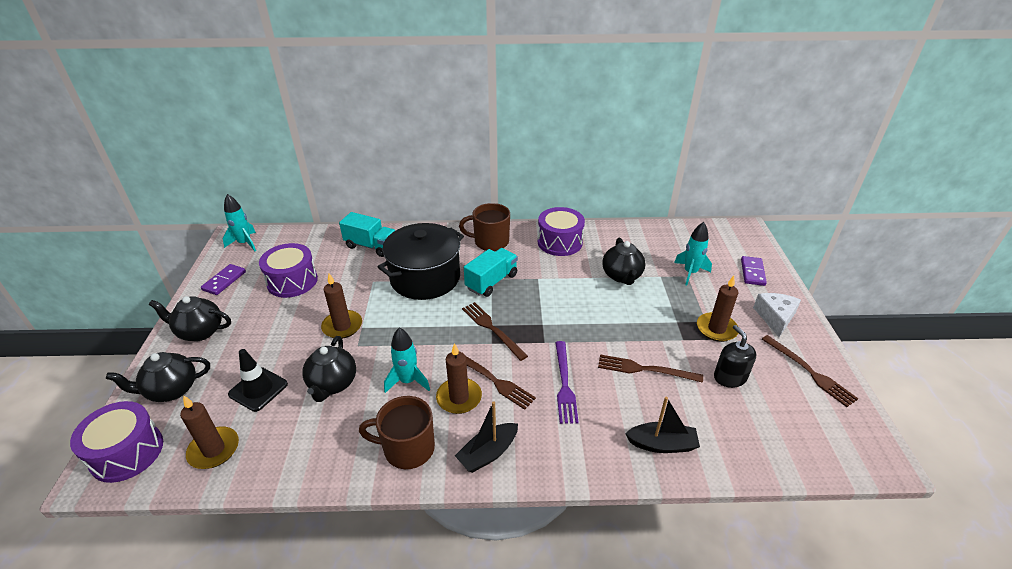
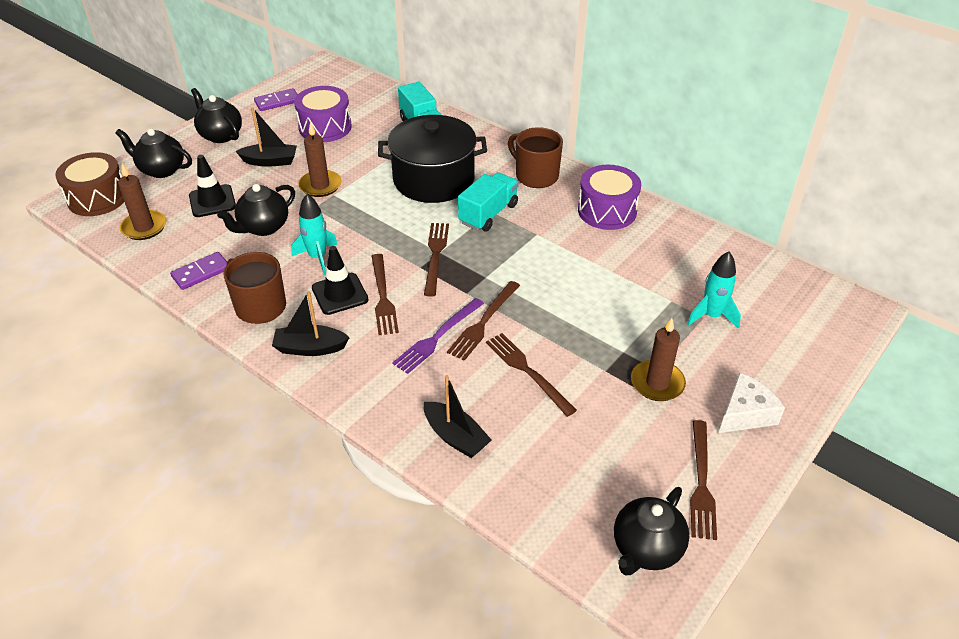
camera: 40 degrees right, 5 degrees up
(127, 452) = (97, 198): purple drum -> brown drum
(245, 243) = (325, 76): turquoise rocket -> none
(275, 329) = (270, 161): none -> black boat
(459, 398) = (340, 294): brown candle -> black traffic cone
(491, 282) = (488, 214): turquoise truck -> turquoise truck turned 45 degrees counterclockwise
(579, 355) = (483, 322): none -> brown fork
(622, 276) = (627, 278): black teapot -> black teapot (646, 549)
(730, 377) = (603, 431): black soap dispenser -> none
(752, 272) = (792, 357): purple domino -> purple domino (201, 273)

